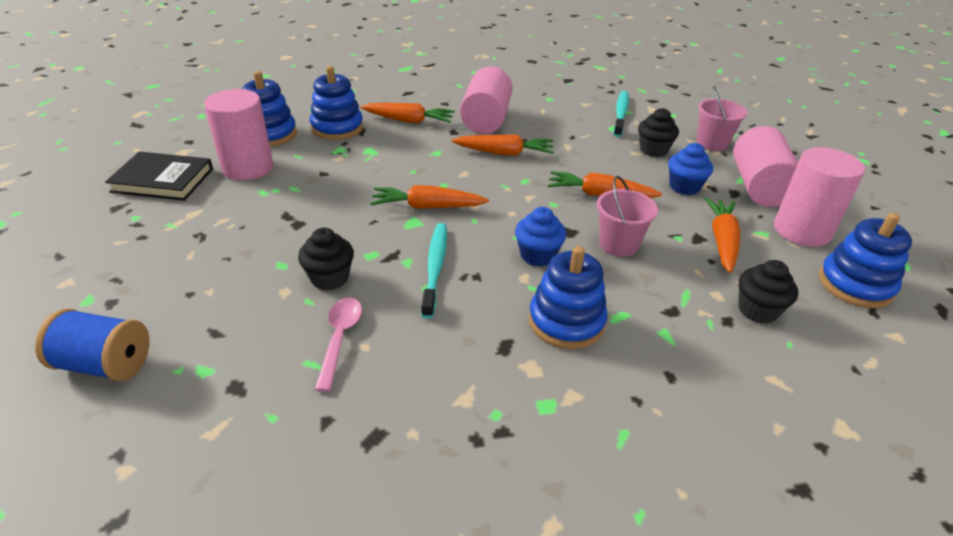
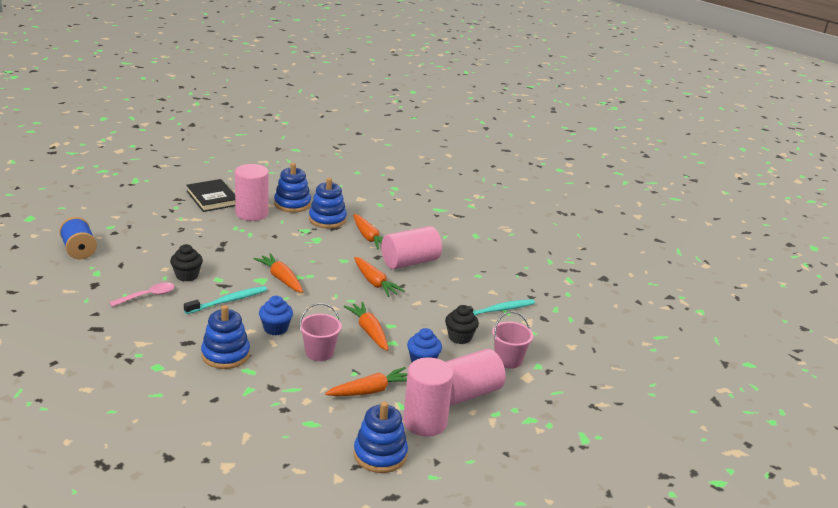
camera: 50 degrees right, 10 degrees down
(757, 310) = (306, 418): black cupcake -> none

